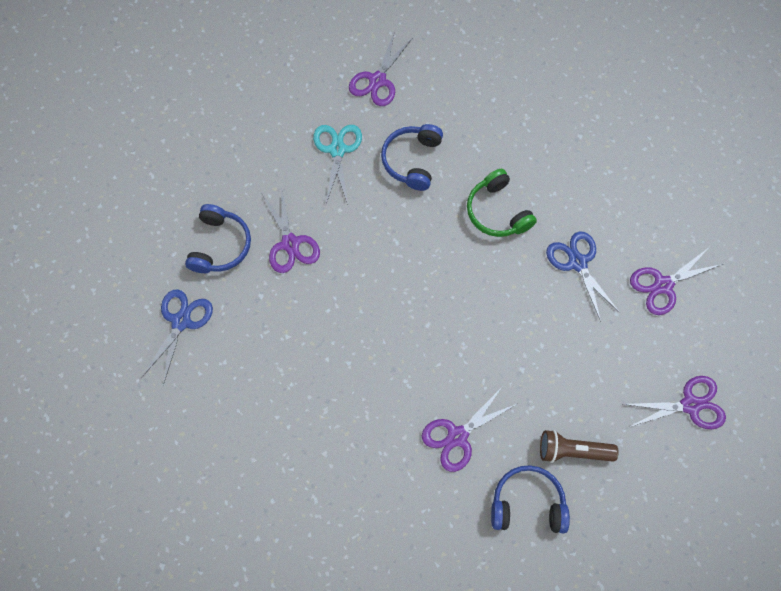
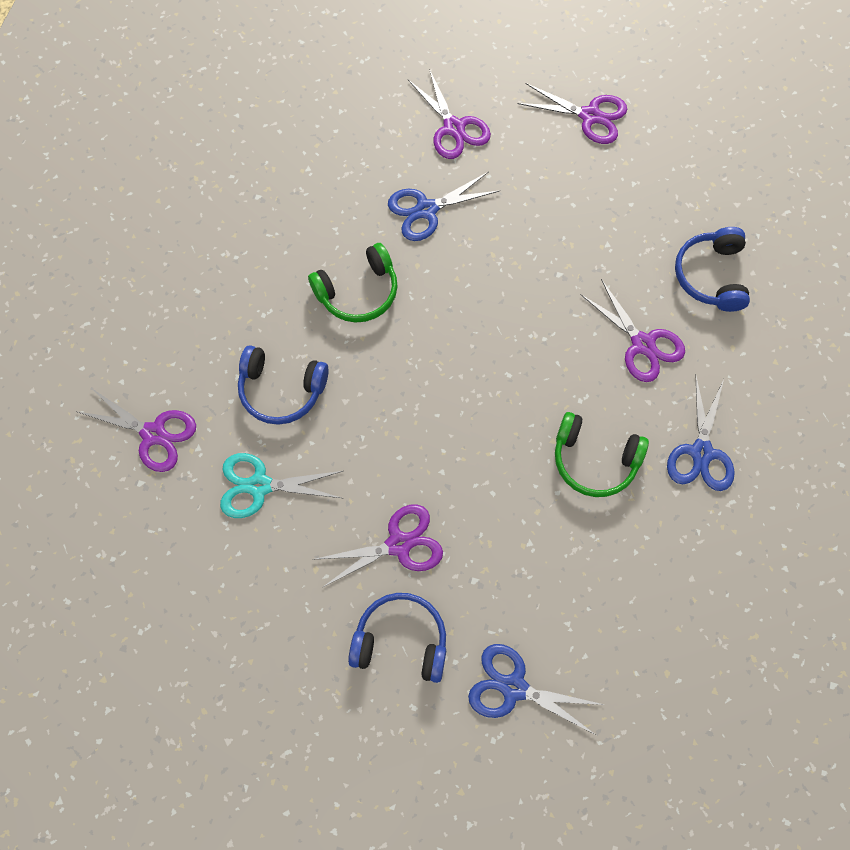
camera: 90 degrees left, 0 degrees up
(353, 389) = (594, 460): none -> green headphones
(359, 478) = (701, 452): none -> blue scissors
(572, 450) = (649, 229): brown flashlight -> none
(690, 405) = (590, 116): purple scissors -> purple scissors turned 120 degrees clockwise

